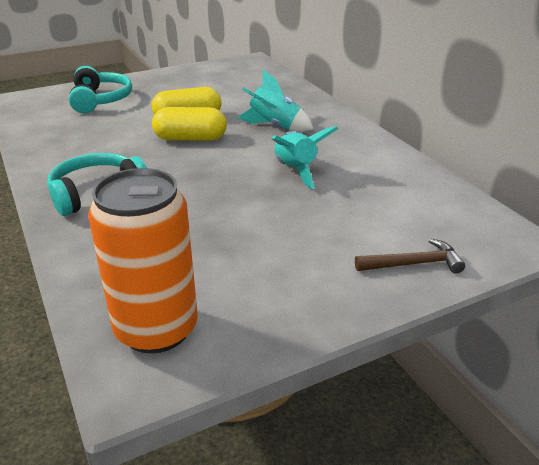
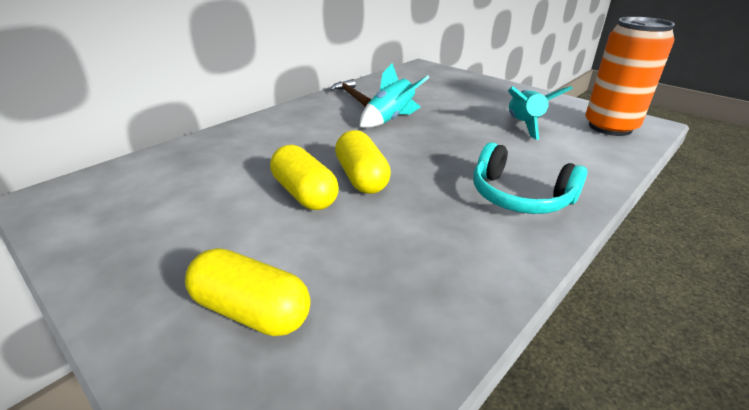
camera: 110 degrees left, 0 degrees up
(100, 100) = (251, 311): turquoise headphones -> yellow capsule
(274, 126) = (306, 140): turquoise rocket -> turquoise rocket (524, 125)
(413, 264) = (467, 82): brown hammer -> brown hammer (352, 96)

